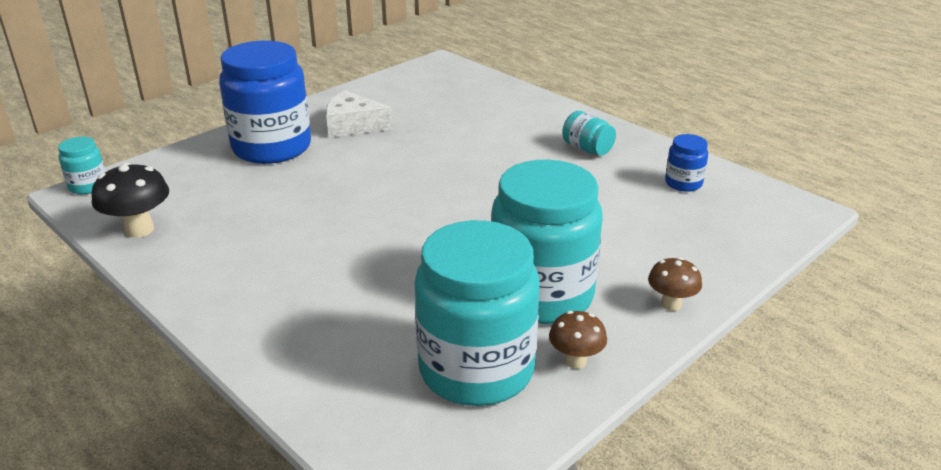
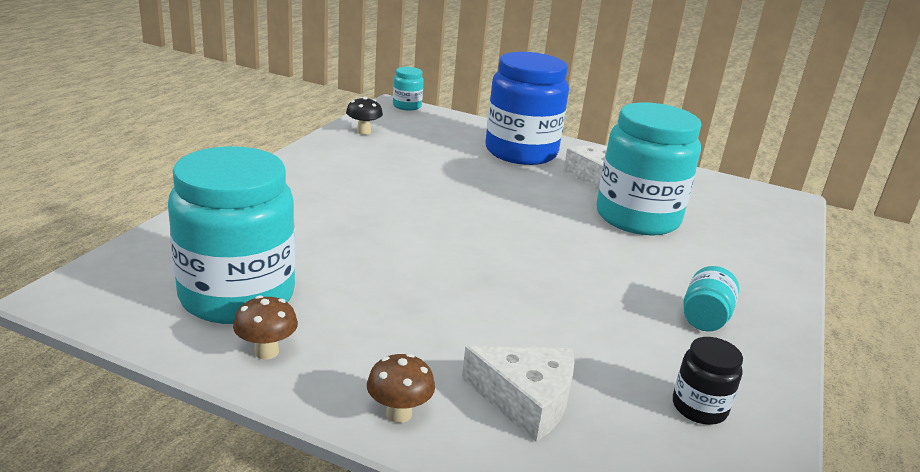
camera: 65 degrees right, 5 degrees down
(139, 230) = (363, 132): black mushroom -> black mushroom, size x0.64
(541, 295) = (370, 318): turquoise jar -> turquoise jar (637, 218)
(665, 246) = (525, 400): none -> white cheese
(683, 183) = (699, 407): blue jar -> black jar

